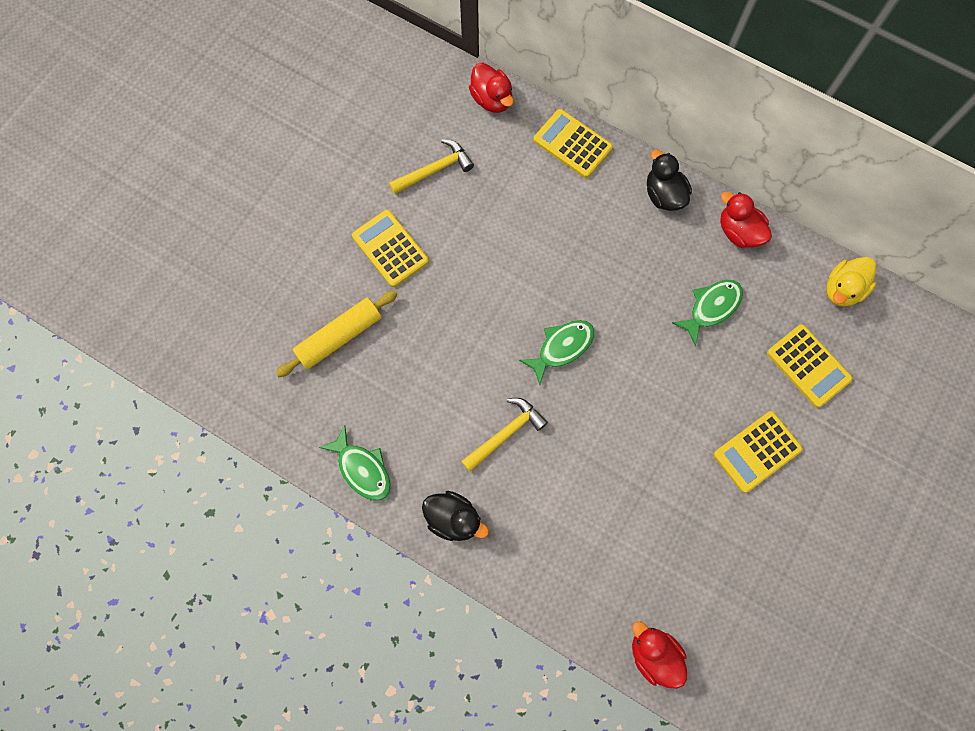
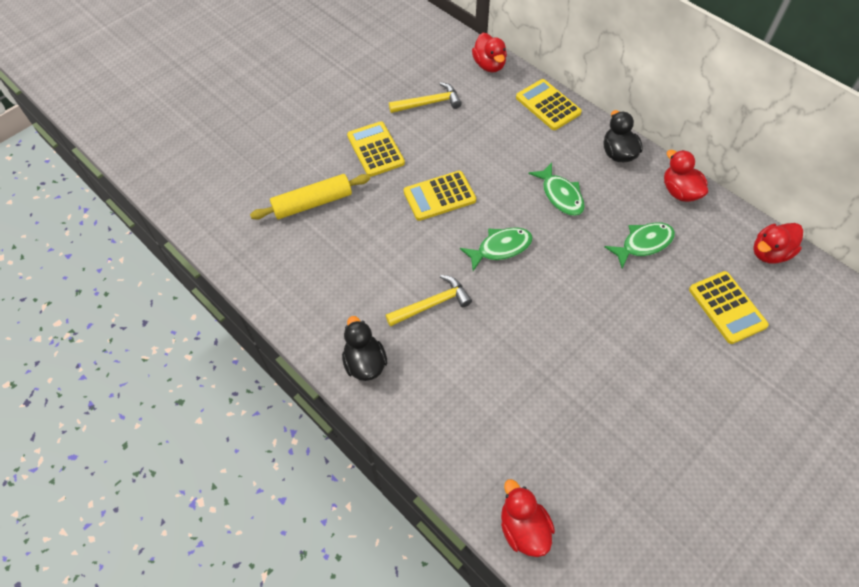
camera: 15 degrees right, 15 degrees down
(362, 469) = (297, 305): green fish -> green fish (560, 195)
(453, 519) = (365, 363): black duck -> black duck turned 150 degrees counterclockwise
(757, 452) = (664, 368): yellow calculator -> yellow calculator (439, 196)
(842, 289) = (769, 253): yellow duck -> red duck

